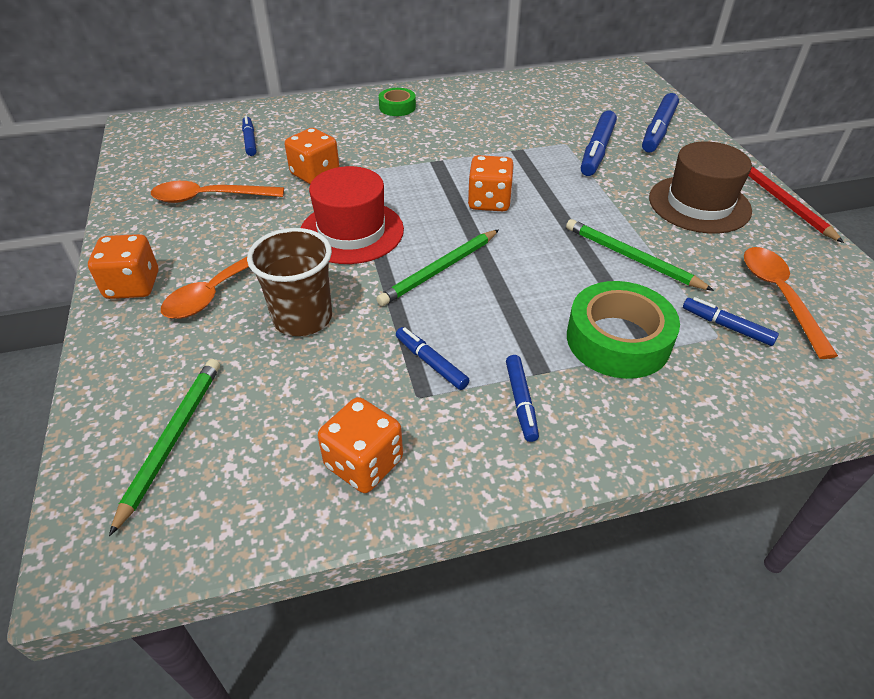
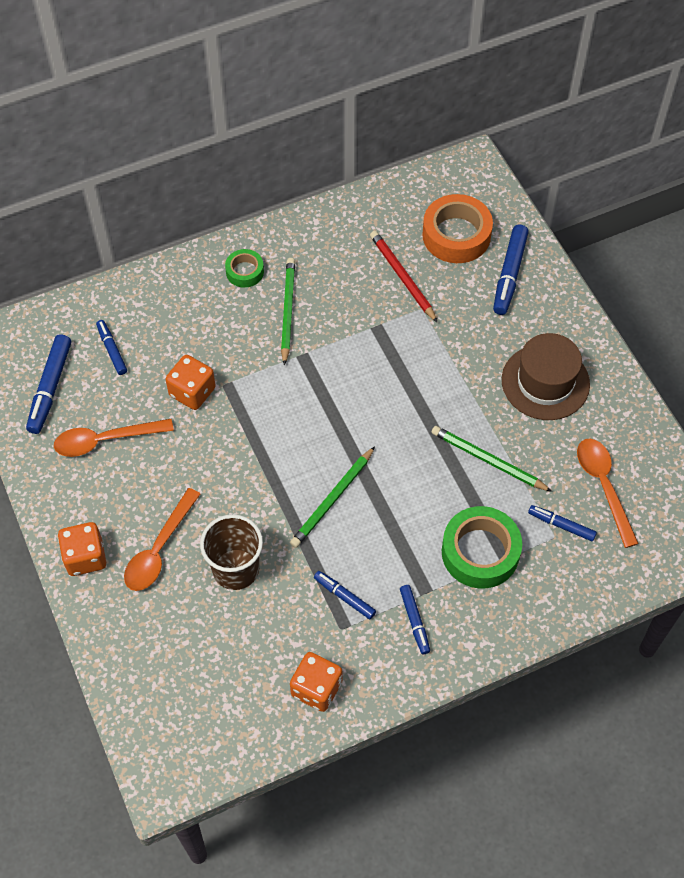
camera: 10 degrees left, 15 degrees up
(172, 439) = (179, 693): green pencil -> green pencil (287, 311)
(351, 232) = (248, 465): red hat -> none
(489, 202) = (360, 407): orange dice -> none
(597, 151) = (452, 316): blue marker -> blue marker (50, 388)
(605, 104) = (456, 235): none -> orange tape
(783, 203) = (618, 369): red pencil -> red pencil (402, 277)

